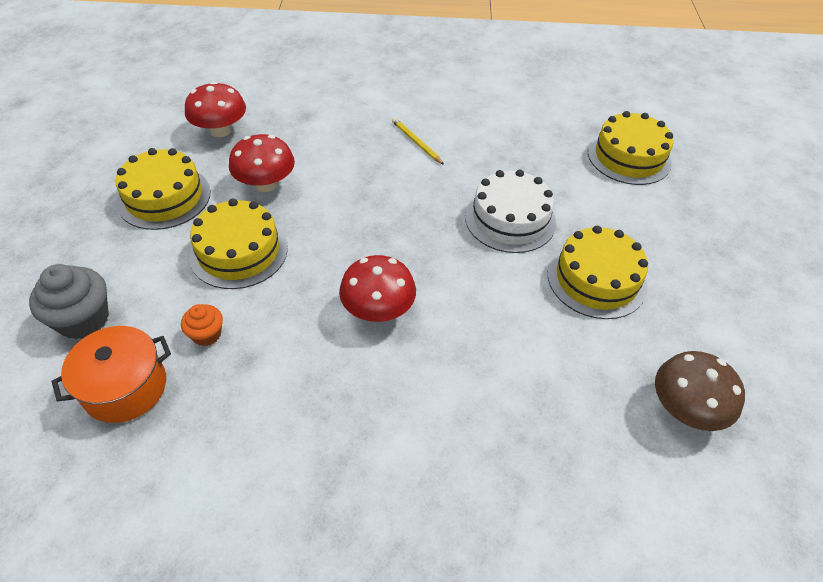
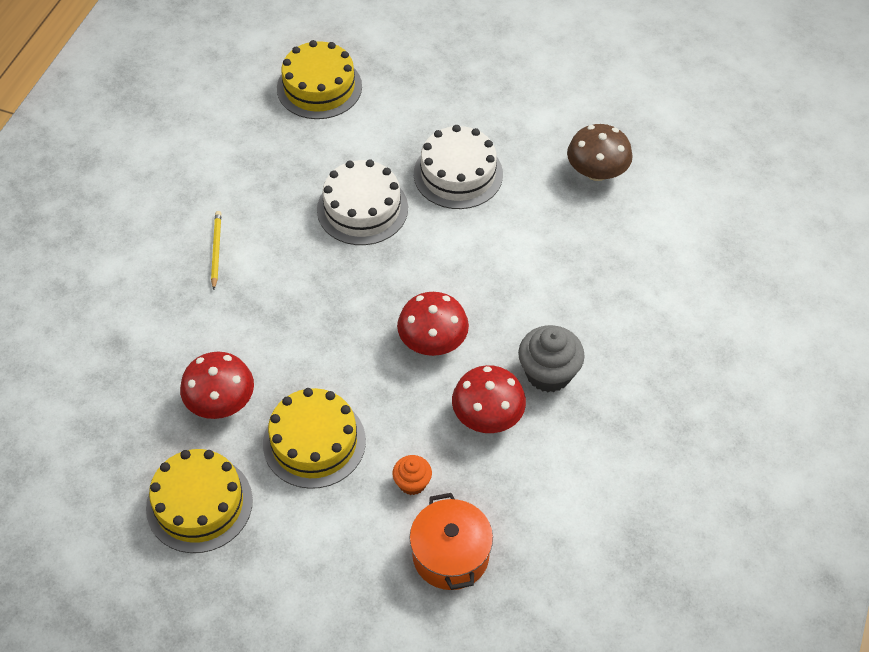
camera: 70 degrees left, 5 degrees up
(83, 319) = (354, 590): grey cupcake -> grey cupcake (548, 373)
(220, 130) = (102, 434): red mushroom -> red mushroom (487, 416)
(416, 142) = (216, 250): yellow pencil -> yellow pencil turned 105 degrees clockwise
(596, 279) = (458, 174): yellow cake -> white cake

